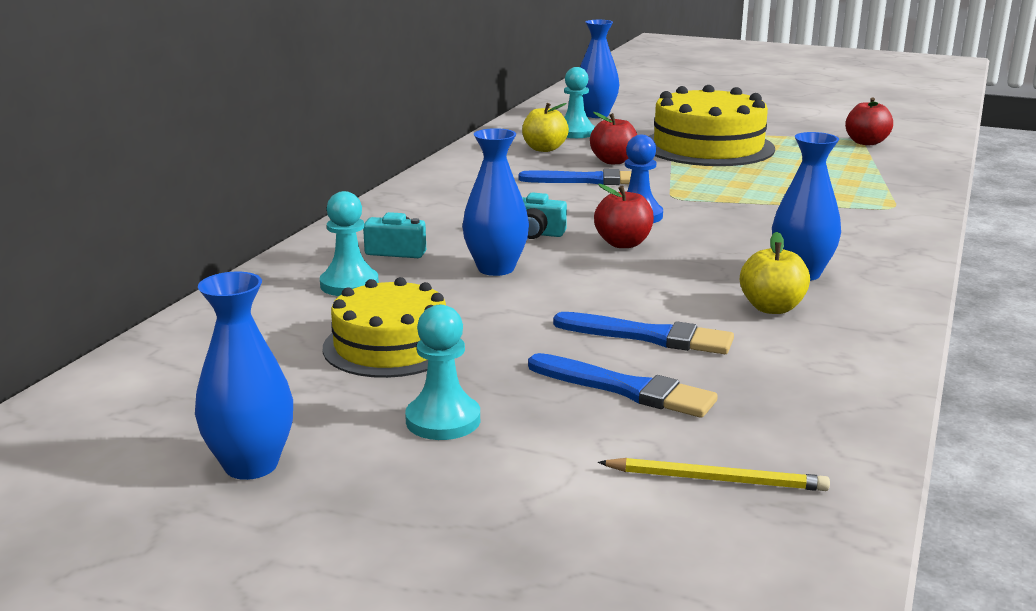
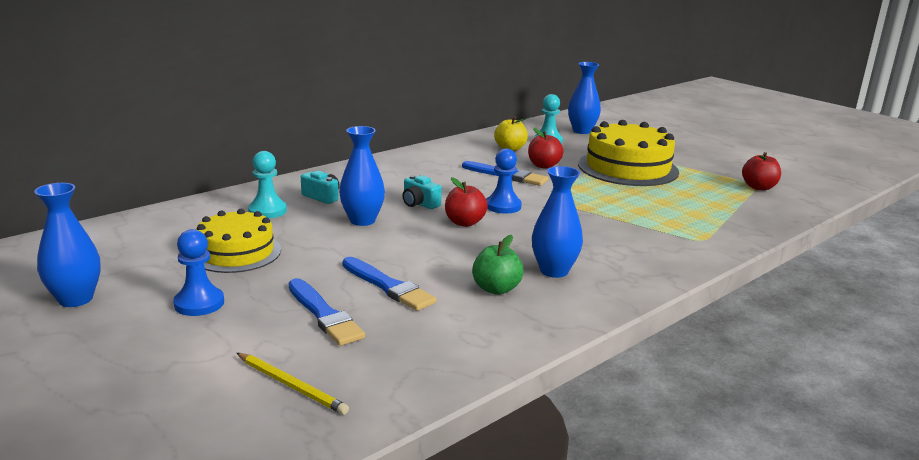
camera: 25 degrees right, 0 degrees up
(443, 420) = (199, 303): turquoise pawn -> blue pawn
(771, 308) = (496, 289): yellow apple -> green apple

